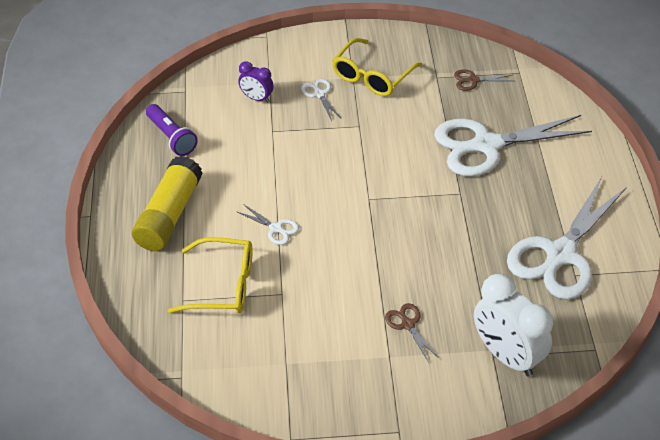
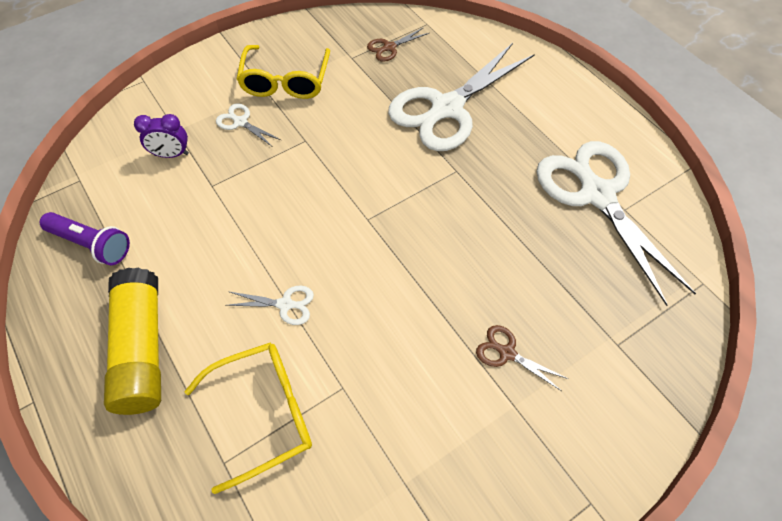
camera: 30 degrees left, 10 degrees up
(506, 355) = (630, 337): white clock -> none
(560, 255) = (596, 194): white scissors -> white scissors turned 150 degrees clockwise

